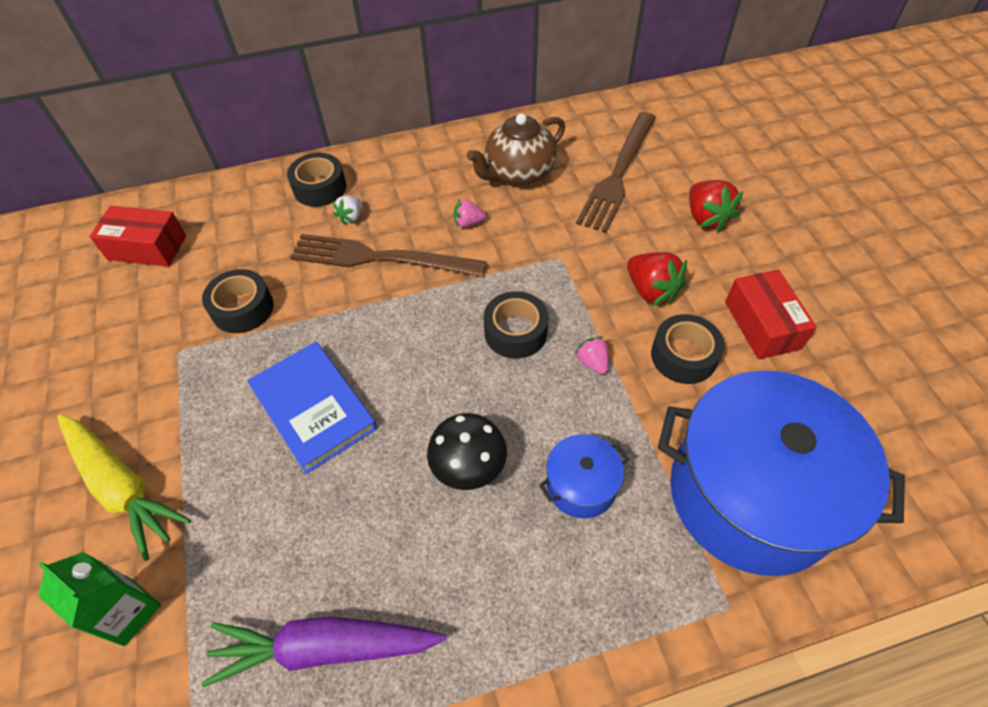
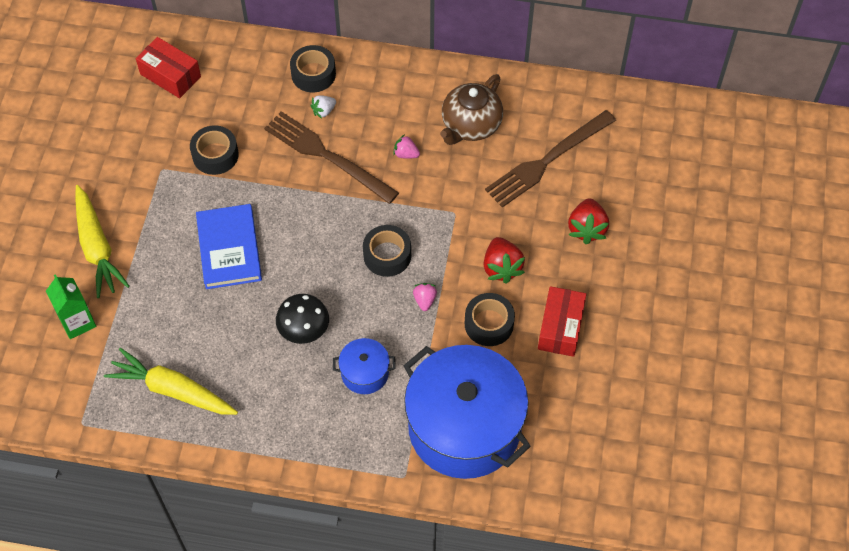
camera: 25 degrees right, 5 degrees up
(325, 648) = (172, 390): purple carrot -> yellow carrot
(518, 173) = (470, 125): brown teapot -> brown teapot turned 45 degrees counterclockwise

